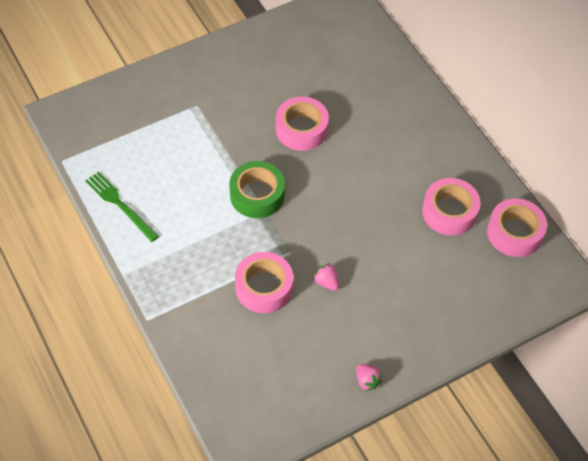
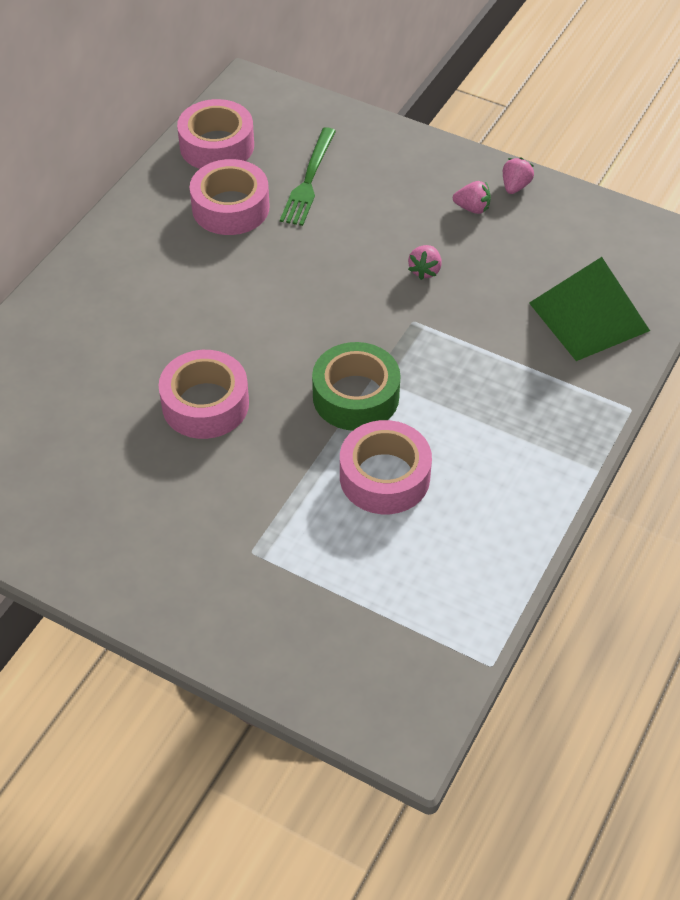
camera: 120 degrees left, 5 degrees down
(120, 205) = (500, 539): green fork -> green fork (309, 180)
(227, 345) = (588, 316): none -> green pyramid
(264, 287) = (484, 322): pink tape -> pink tape (384, 477)
(363, 342) = (472, 208): none -> pink strawberry

